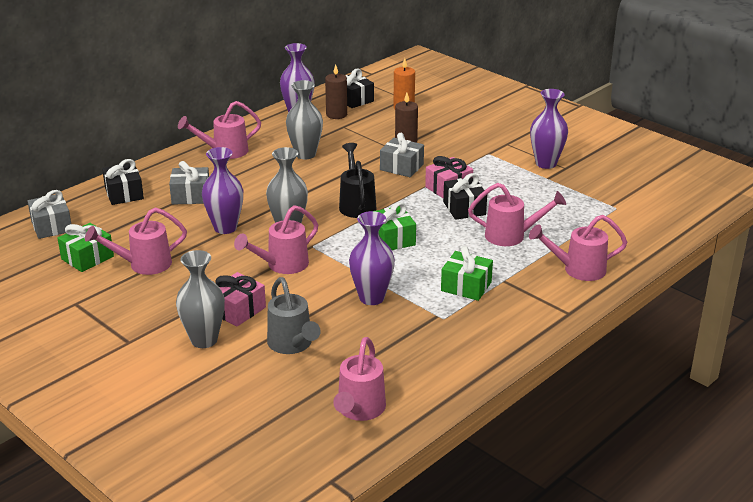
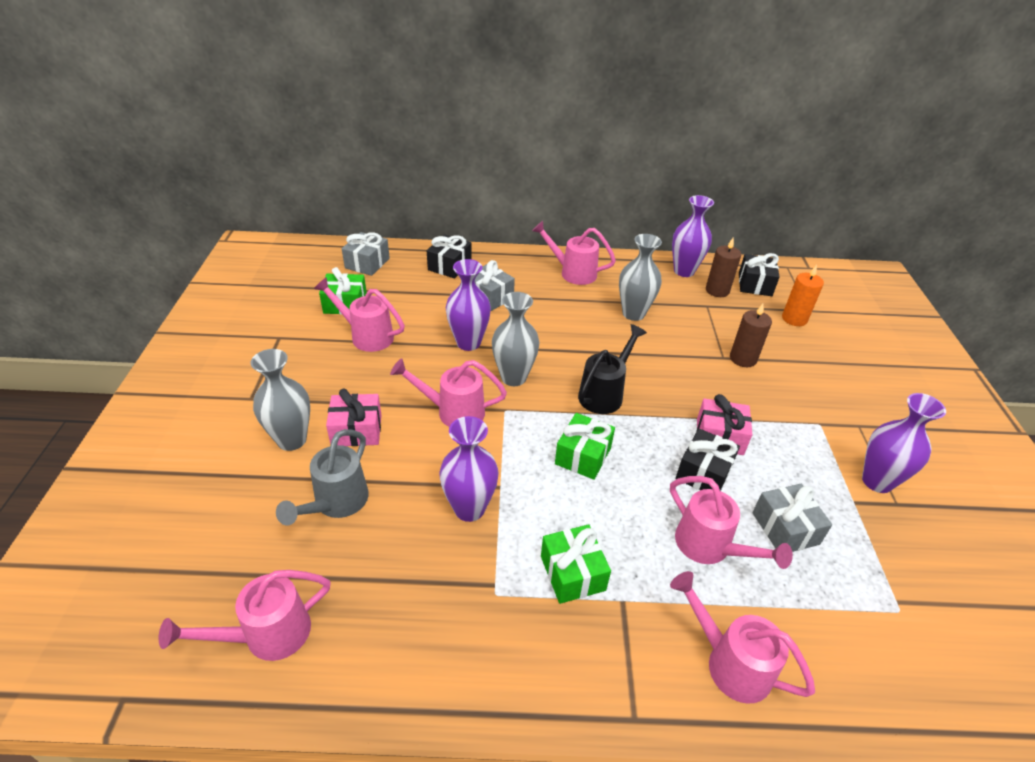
camera: 45 degrees right, 10 degrees up
(401, 167) = (703, 381): grey gift -> grey gift (785, 528)

